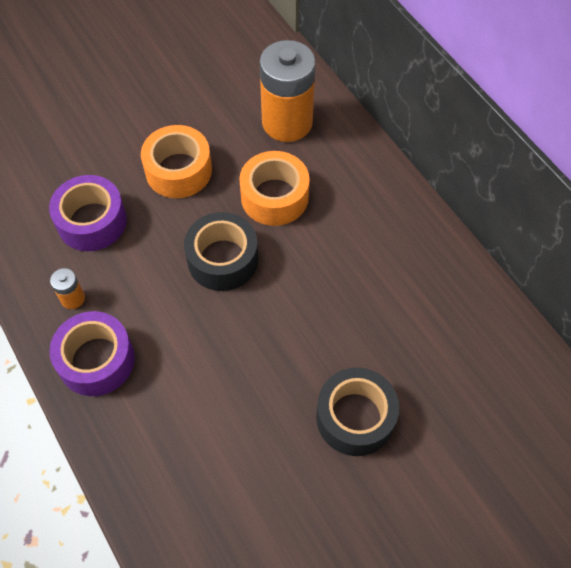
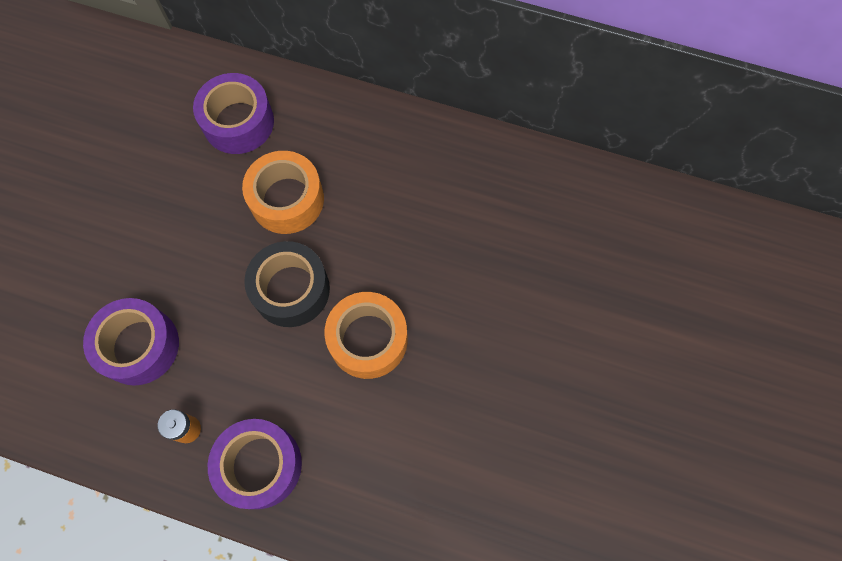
camera: 40 degrees left, 10 degrees up
(178, 170) = (178, 238): orange tape -> orange tape (368, 339)
(287, 122) = (238, 122): orange battery -> purple tape
(355, 417) = (512, 337): black tape -> none

